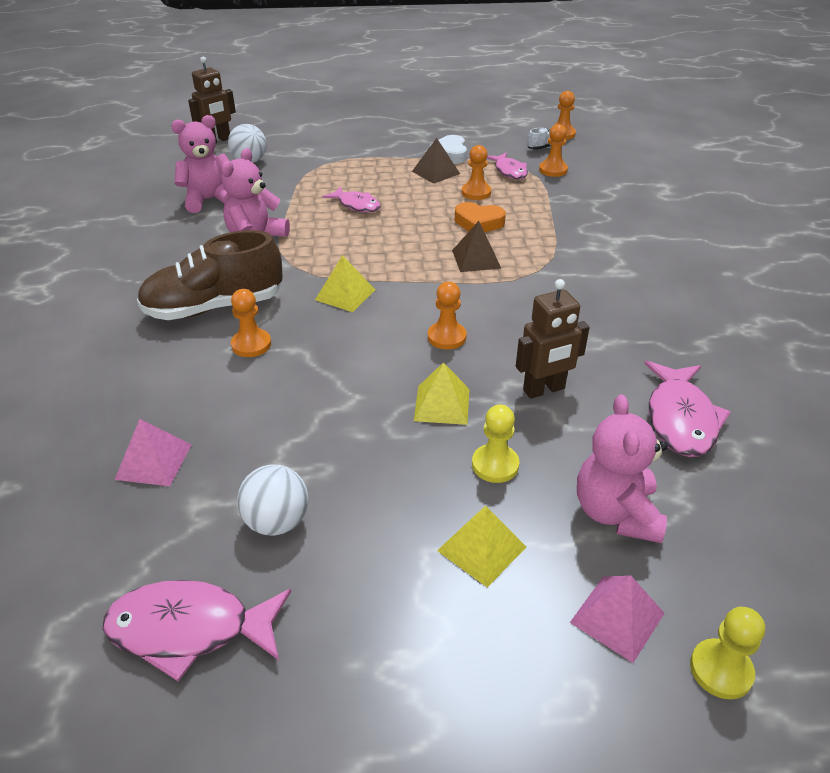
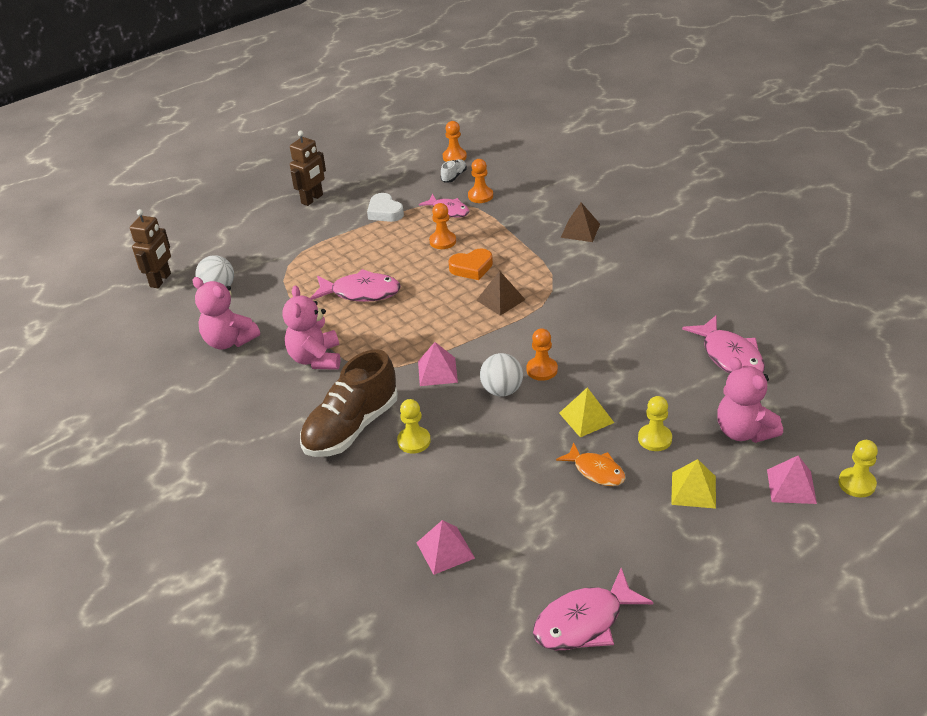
camera: 30 degrees left, 0 degrees up
(209, 200) = (229, 341): pink teddy bear -> pink teddy bear turned 90 degrees counterclockwise
(251, 344) = (414, 441): orange pawn -> yellow pawn
(277, 522) = (566, 540): white ball -> white ball (502, 390)
(345, 294) = (437, 371): yellow pyramid -> pink pyramid
(356, 205) = (361, 292): pink fish -> pink fish, size x1.52
(392, 465) = (596, 471): none -> orange fish
(435, 172) = (391, 235): brown pyramid -> brown pyramid (580, 230)
(544, 389) = (637, 376): brown robot -> brown robot (312, 199)

